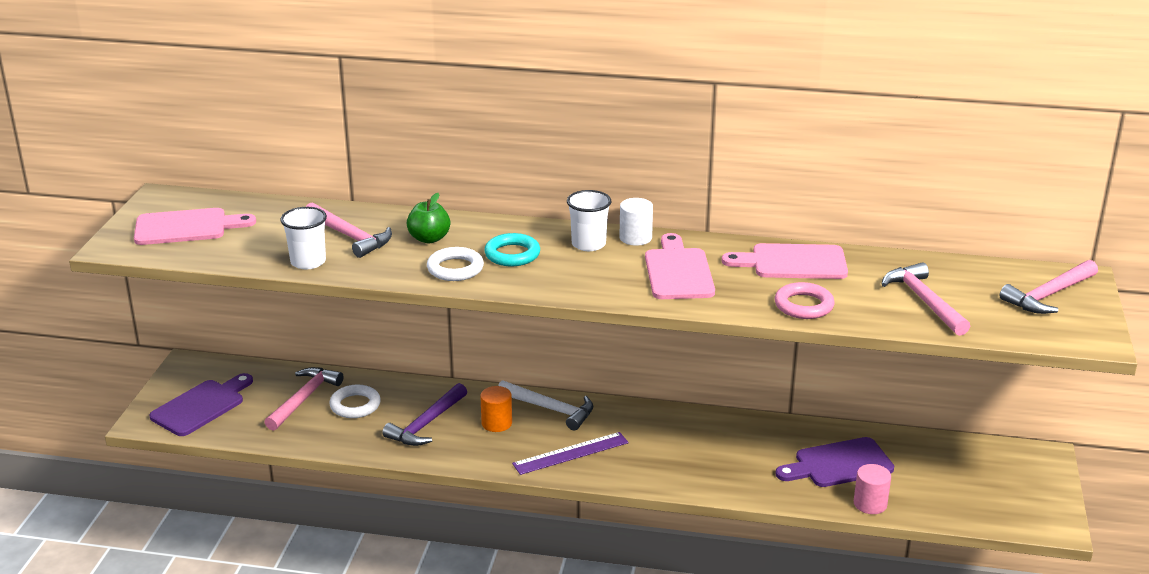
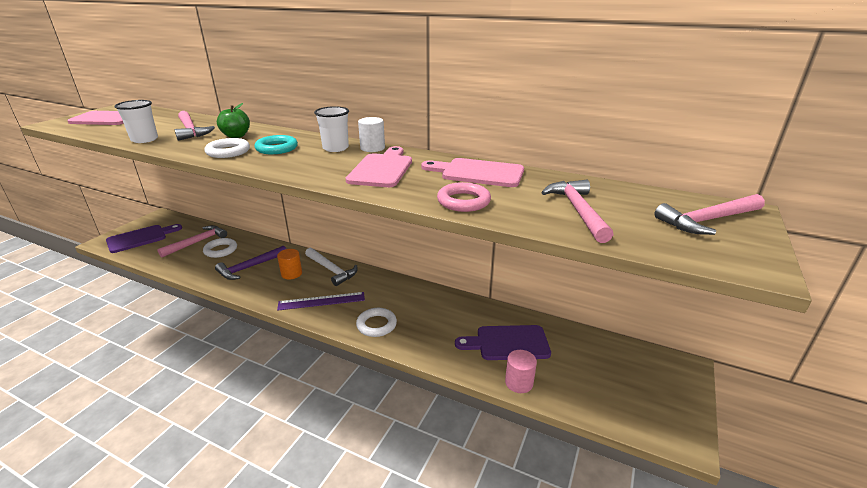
camera: 15 degrees right, 0 degrees up
(665, 470) = (376, 325): none -> white ring

